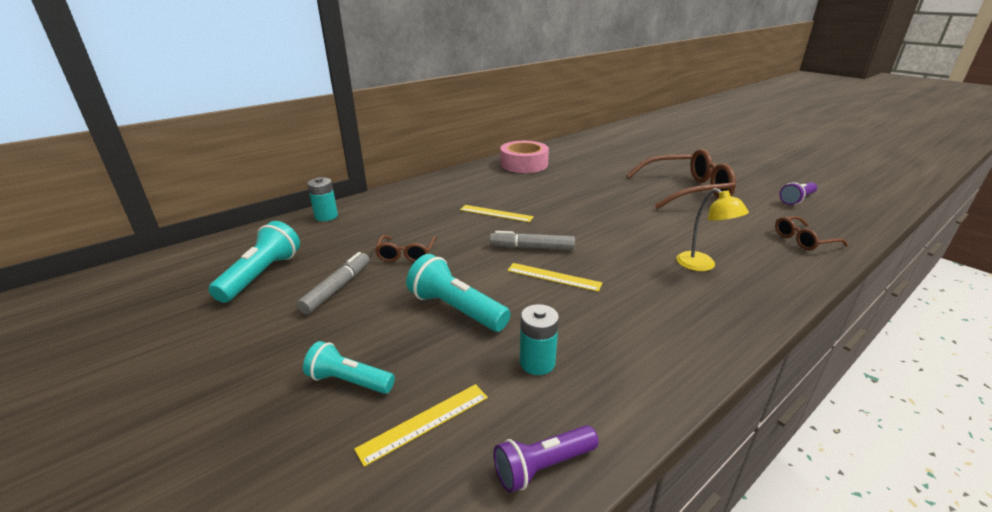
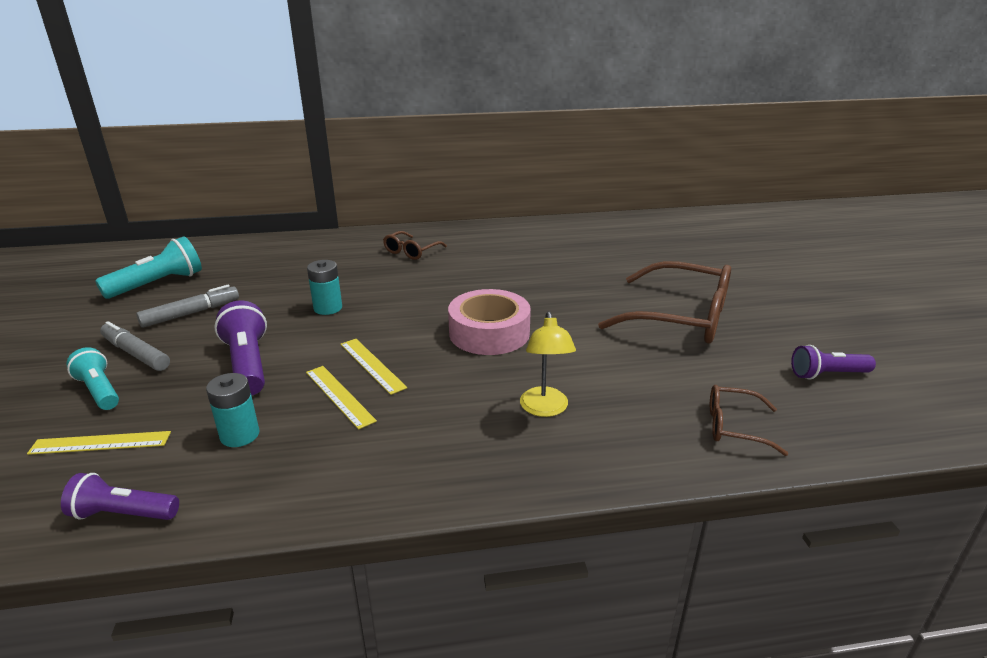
camera: 30 degrees right, 0 degrees up
(326, 216) = (270, 245): turquoise battery -> turquoise battery (328, 308)
(406, 254) = (281, 300): brown glasses -> brown glasses (411, 251)
(456, 309) = (248, 364): turquoise flashlight -> purple flashlight
(496, 213) = (417, 283): yellow ruler -> yellow ruler (339, 396)
(524, 164) = (531, 235): pink tape -> pink tape (489, 333)
(531, 248) = (397, 329): grey marker -> grey marker (136, 354)

